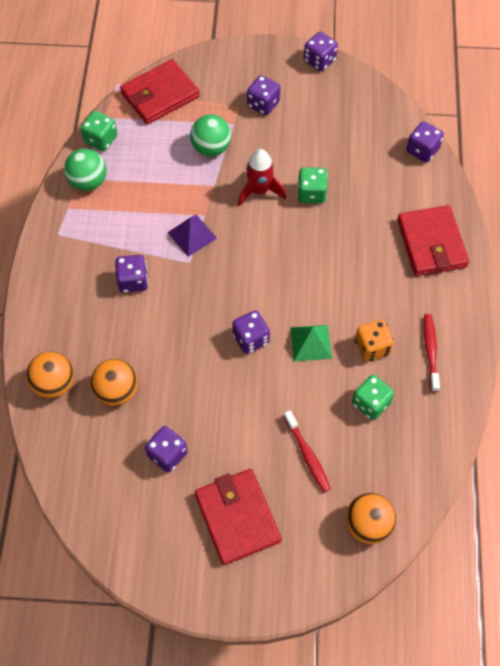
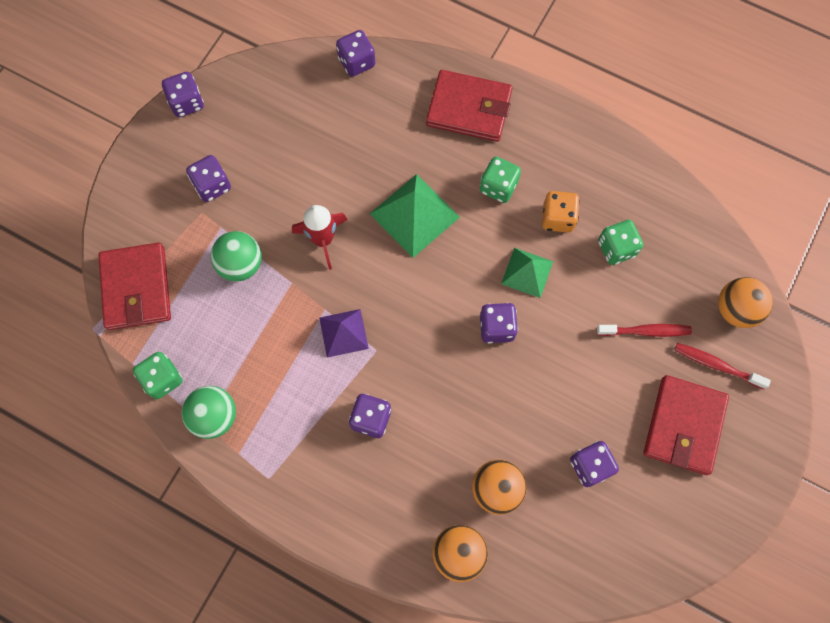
camera: 65 degrees left, 10 degrees up
(237, 517) = (683, 426): red wallet -> red wallet turned 75 degrees counterclockwise
(311, 193) = (353, 190): green dice -> green dice (498, 187)
(315, 243) = (414, 215): none -> green pyramid
(430, 351) = (585, 168): red toothbrush -> red toothbrush (716, 365)

